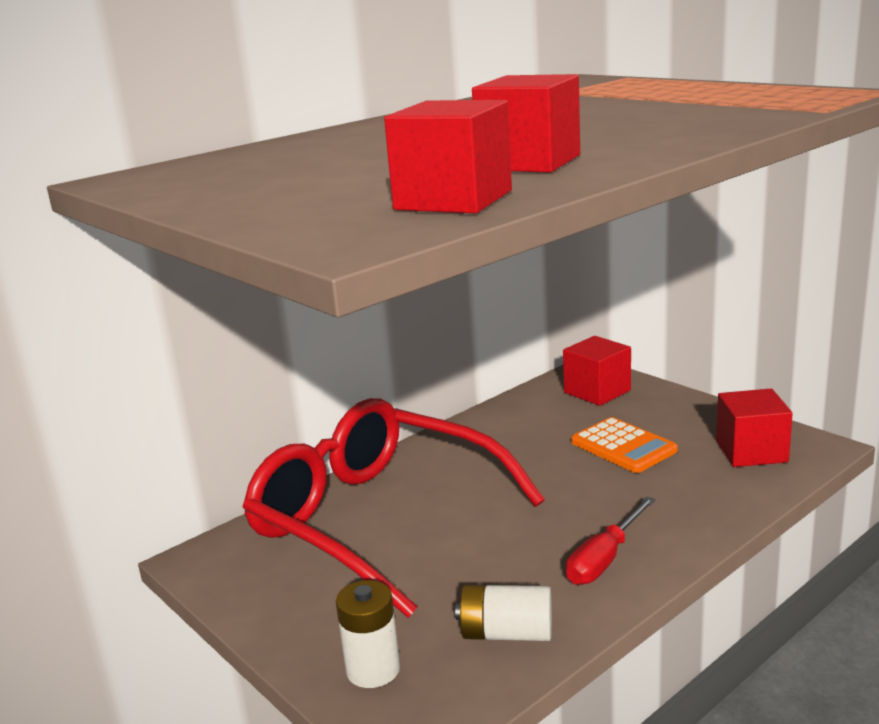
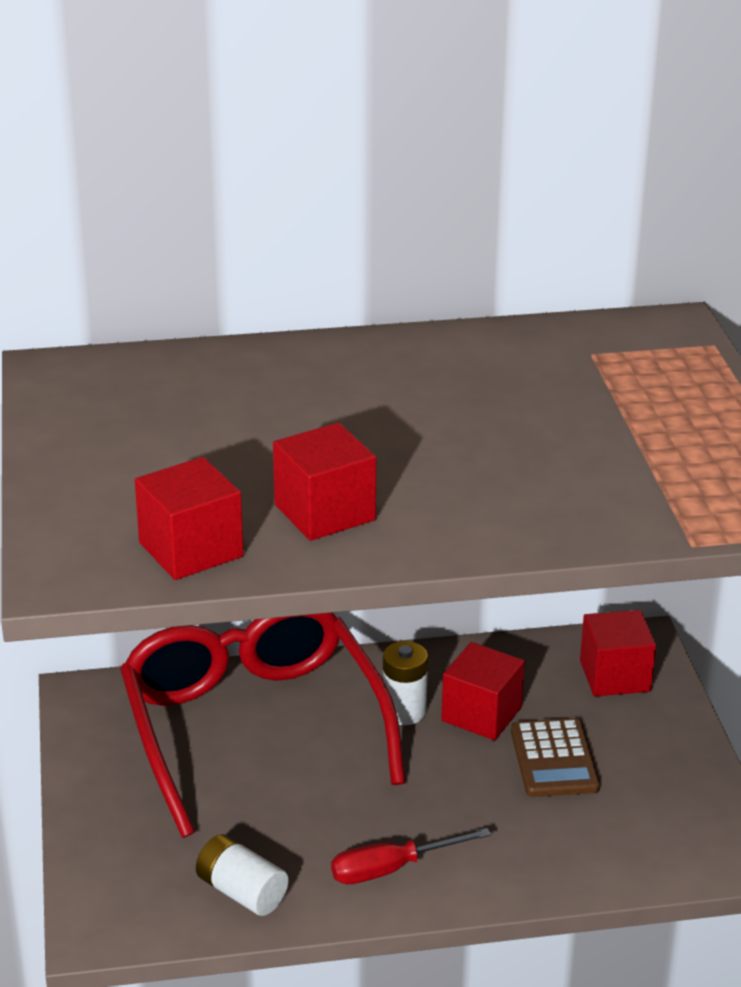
camera: 30 degrees right, 10 degrees up
(373, 669) = (119, 867): white battery -> white battery (404, 711)
(623, 446) = (554, 759): orange calculator -> brown calculator
(751, 451) = (667, 830): red cube -> red cube (481, 714)

